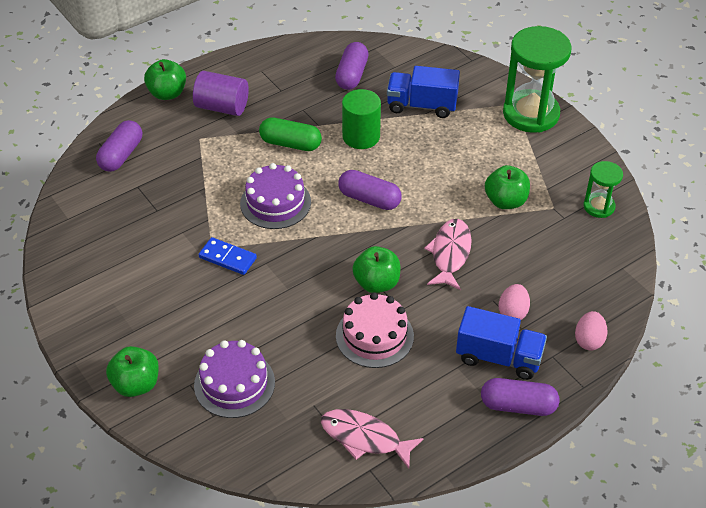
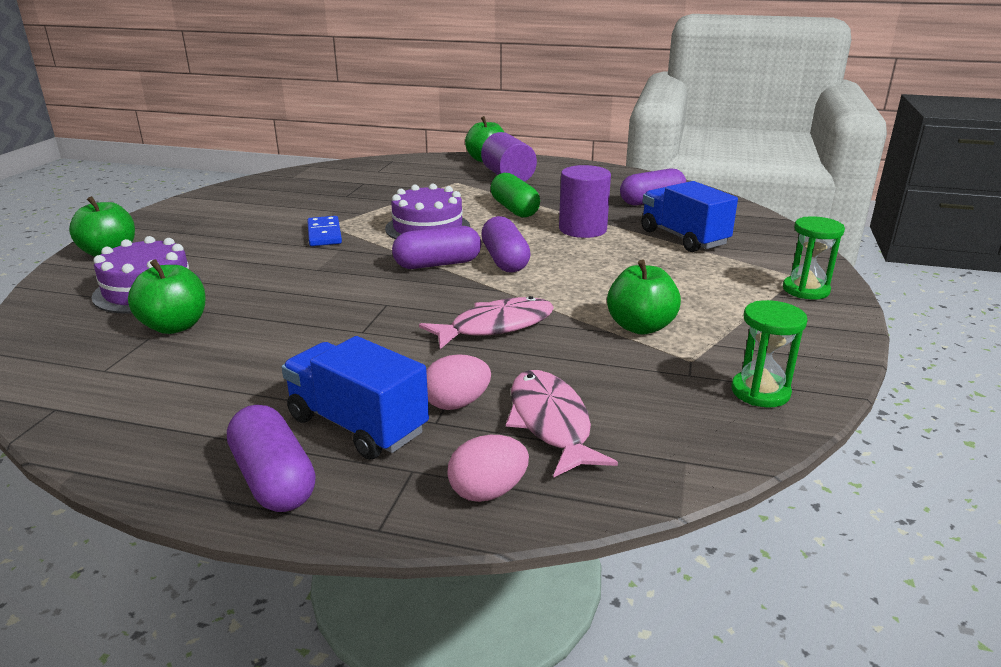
camera: 50 degrees right, 20 degrees down
(121, 155) = (390, 169): purple capsule -> purple capsule (437, 264)
(361, 136) = (582, 229): green cylinder -> purple cylinder
(365, 438) = (113, 385): pink fish -> pink fish (551, 423)
(374, 336) = (299, 332): pink cake -> none
(376, 283) = (386, 305): green apple -> green apple (175, 326)
(499, 357) = (357, 425): blue truck -> blue truck turned 150 degrees clockwise
(531, 114) = (805, 290): green hourglass -> green hourglass, size x0.51

